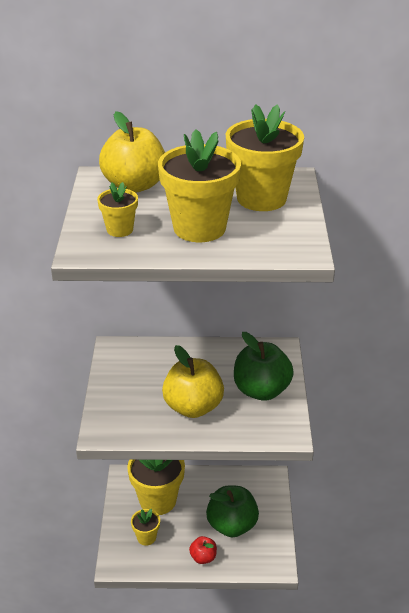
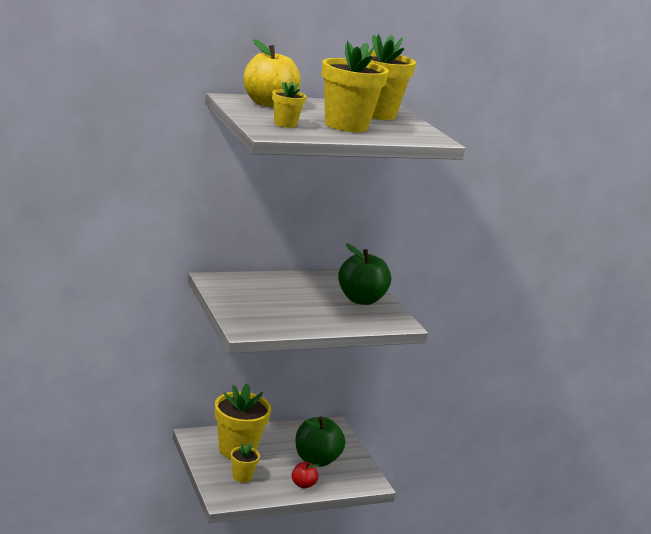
camera: 25 degrees left, 15 degrees down
(193, 407) = (312, 311): yellow apple -> none

